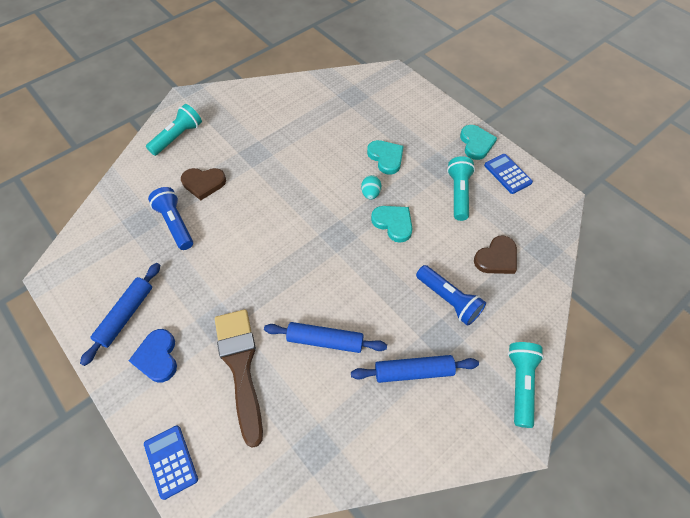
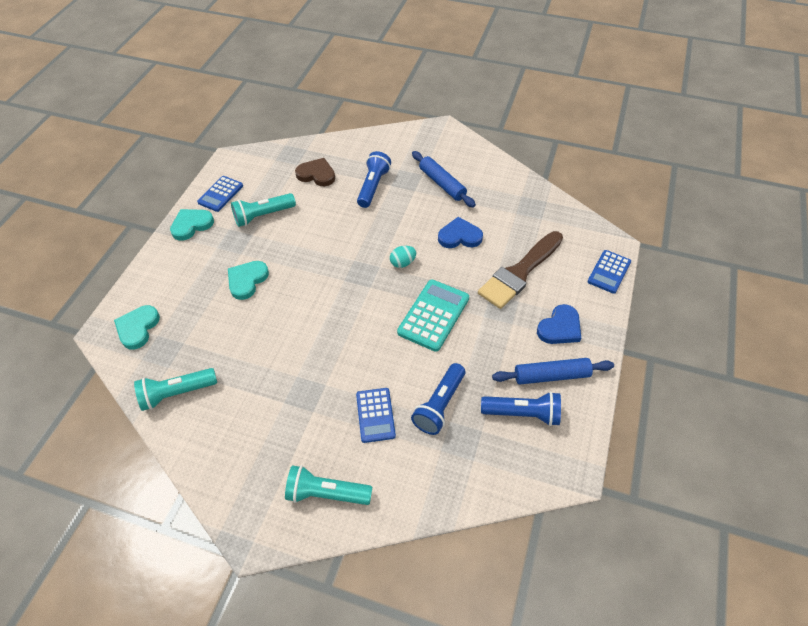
camera: 120 degrees left, 5 degrees down
(119, 272) = (523, 413): none -> blue flashlight
(203, 183) = (375, 415): brown heart -> blue calculator
(253, 264) = (433, 315): none -> turquoise calculator
(325, 341) = (459, 236): blue rolling pin -> blue heart
(370, 193) = (300, 272): turquoise egg -> turquoise egg (403, 263)
(393, 223) = (324, 243): turquoise heart -> turquoise heart (138, 328)
(520, 384) = (409, 136): turquoise flashlight -> turquoise flashlight (177, 393)

